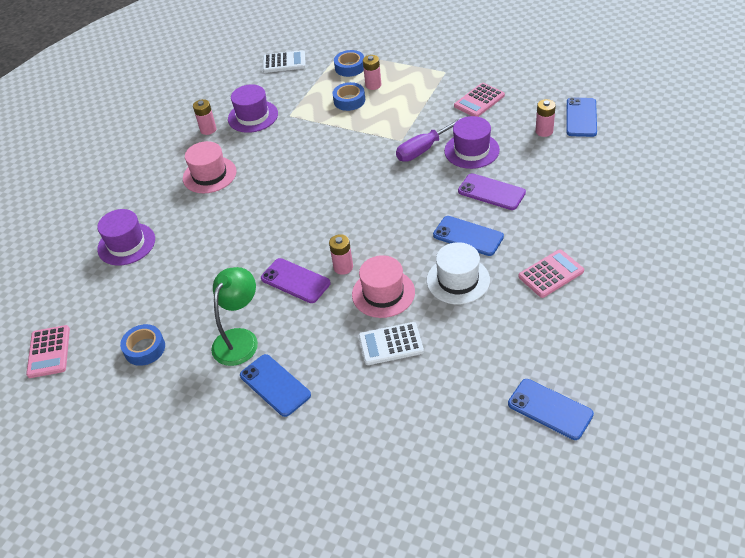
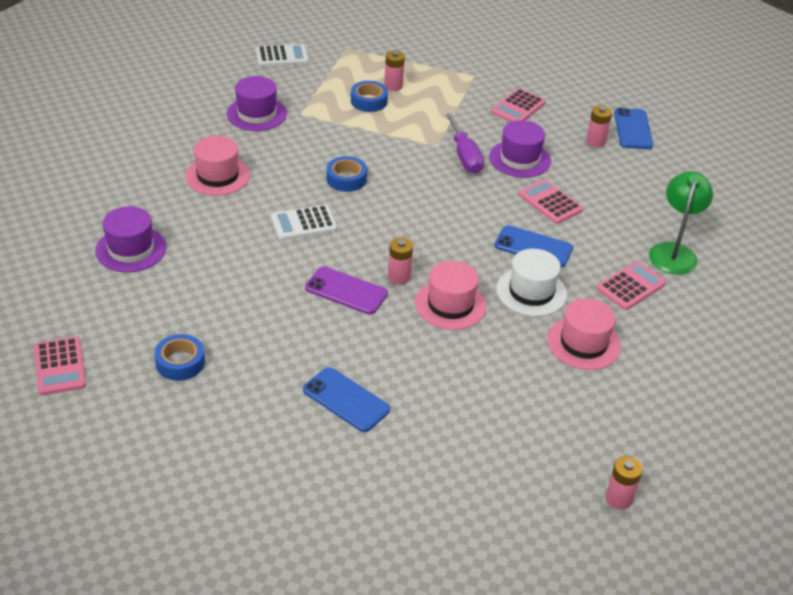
camera: 15 degrees left, 5 degrees down
(208, 129) = (205, 126): pink battery -> pink battery (618, 499)
(240, 339) = (294, 352): green lamp -> green lamp (674, 252)
(350, 67) = (362, 65): blue tape -> blue tape (346, 179)
(391, 344) = (470, 356): white calculator -> white calculator (303, 223)
(423, 150) = (465, 156): purple screwdriver -> purple screwdriver turned 60 degrees counterclockwise
(491, 192) = (550, 202): purple phone -> pink calculator
(496, 331) = (583, 343): none -> pink hat
(550, 409) = (655, 420): blue phone -> none

